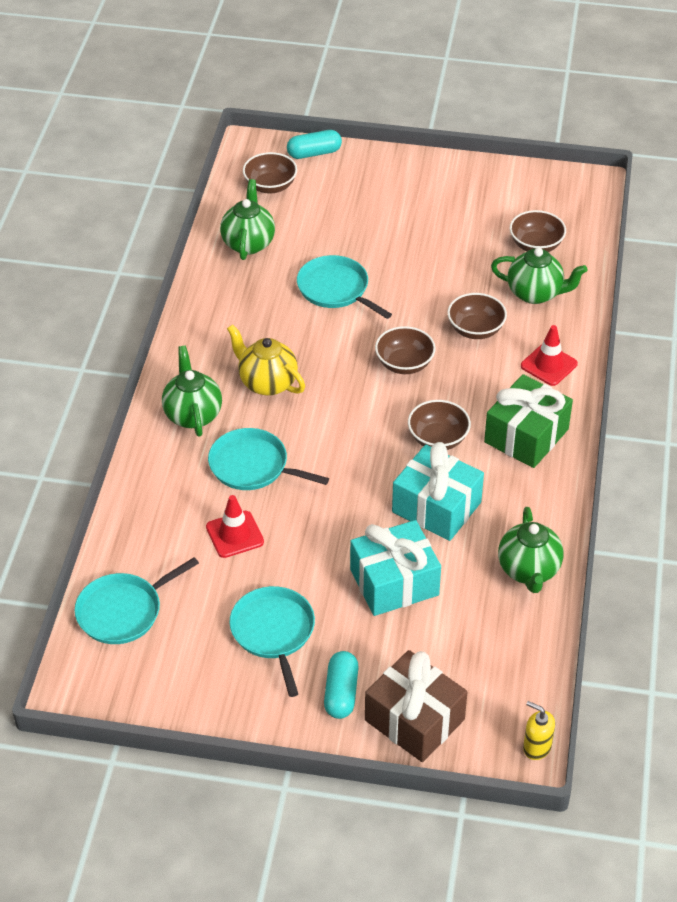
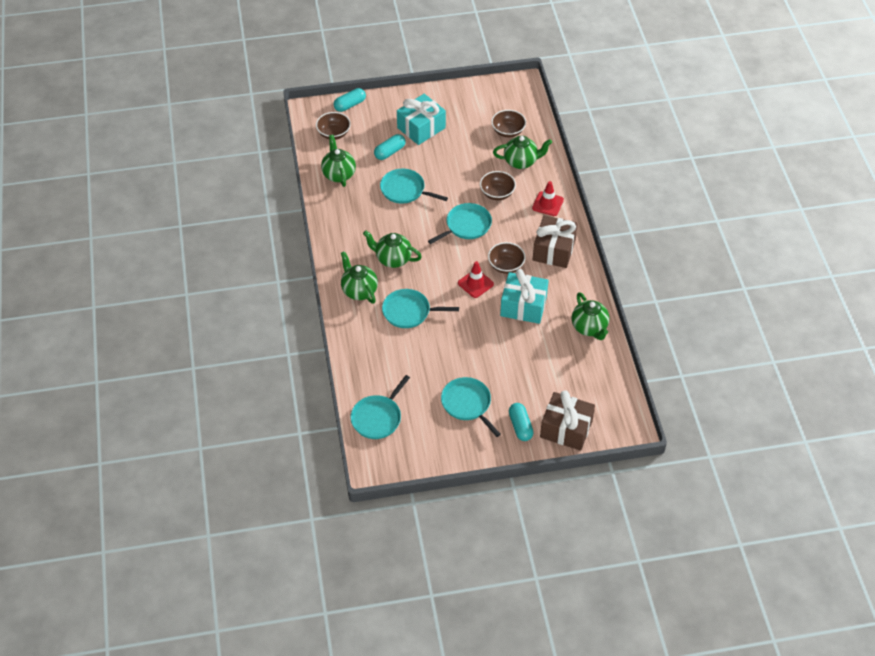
camera: 20 degrees left, 5 degrees up
(234, 534) = (418, 355): red traffic cone -> red traffic cone (475, 283)
(267, 383) = (393, 259): yellow teapot -> green teapot
(340, 231) = (390, 152): none -> turquoise capsule
(394, 582) = (520, 356): turquoise gift -> turquoise gift (421, 128)
(404, 364) = (466, 225): brown bowl -> turquoise pan
(526, 436) = (554, 250): green gift -> brown gift
(536, 747) = (636, 424): yellow soap dispenser -> none

